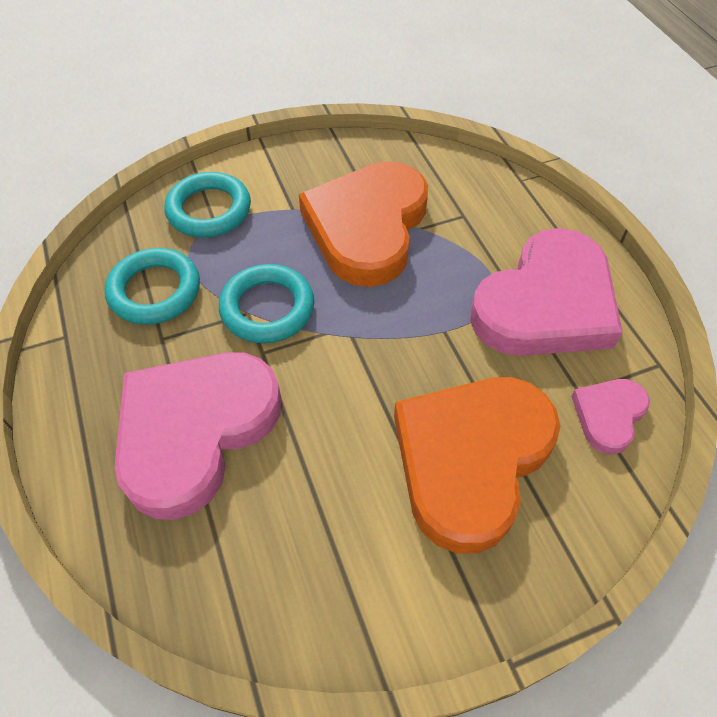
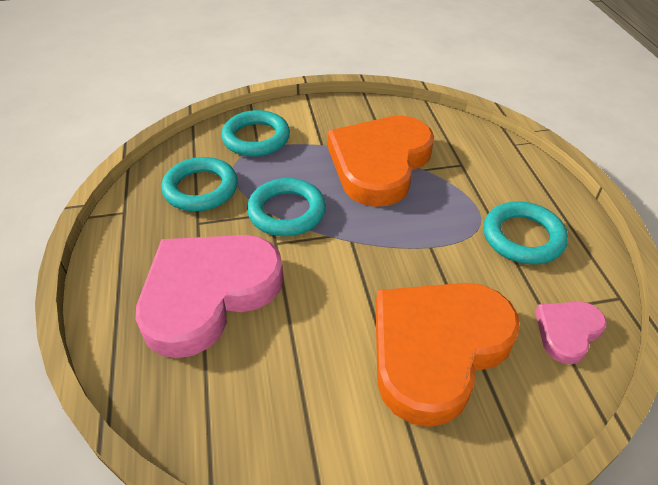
camera: 10 degrees right, 10 degrees down
(546, 304) = (523, 237): pink heart -> turquoise ring

